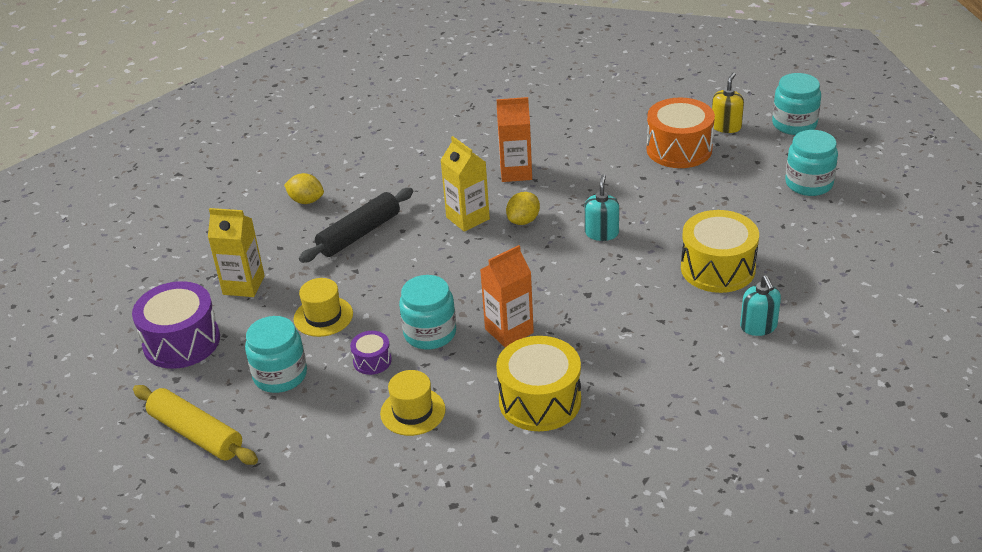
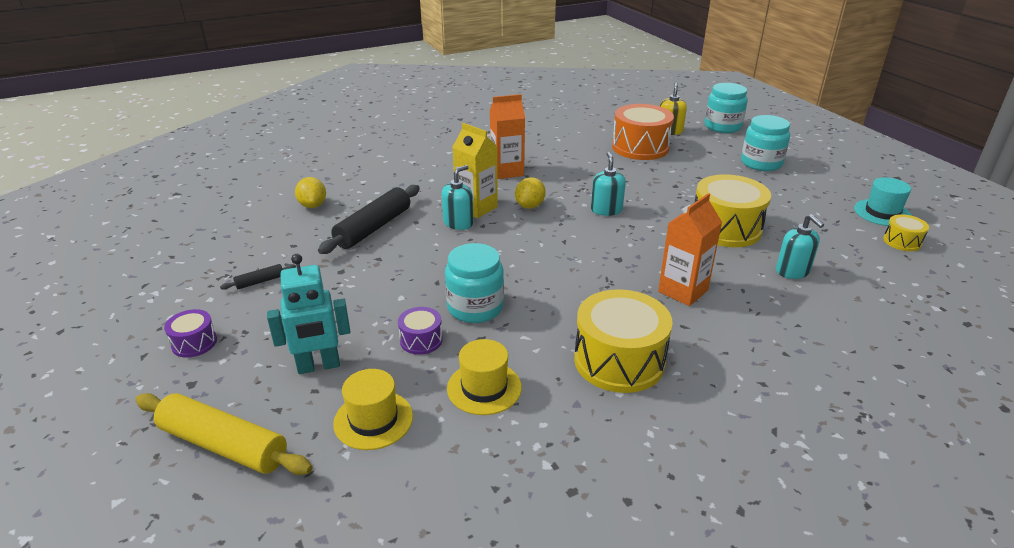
camera: 15 degrees left, 5 degrees down
(181, 342) = (194, 343): purple drum -> purple drum, size x0.49
(243, 285) = (260, 281): yellow carton -> black rolling pin
(280, 375) = (318, 366): turquoise jar -> turquoise robot
(306, 201) = (313, 205): yellow lemon -> yellow lemon turned 60 degrees clockwise
(323, 316) = (355, 302): yellow hat -> yellow hat (373, 420)
(443, 236) = (458, 223): none -> turquoise soap dispenser
(509, 331) = (556, 297): orange carton -> orange carton (683, 291)
(902, 303) = (902, 241): none -> yellow drum
(906, 264) = (882, 213): none -> turquoise hat

